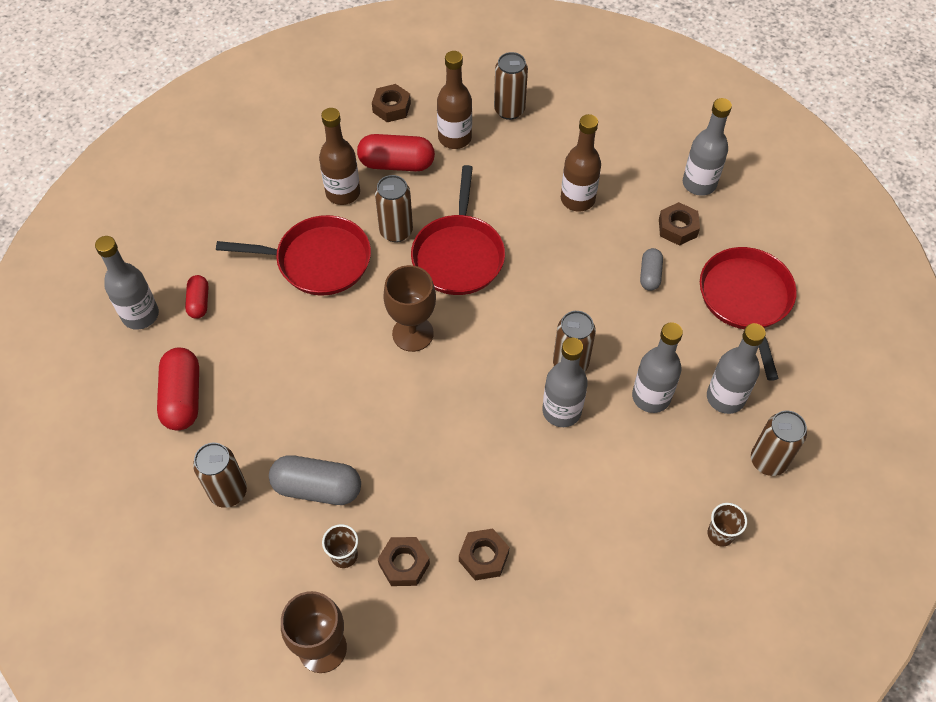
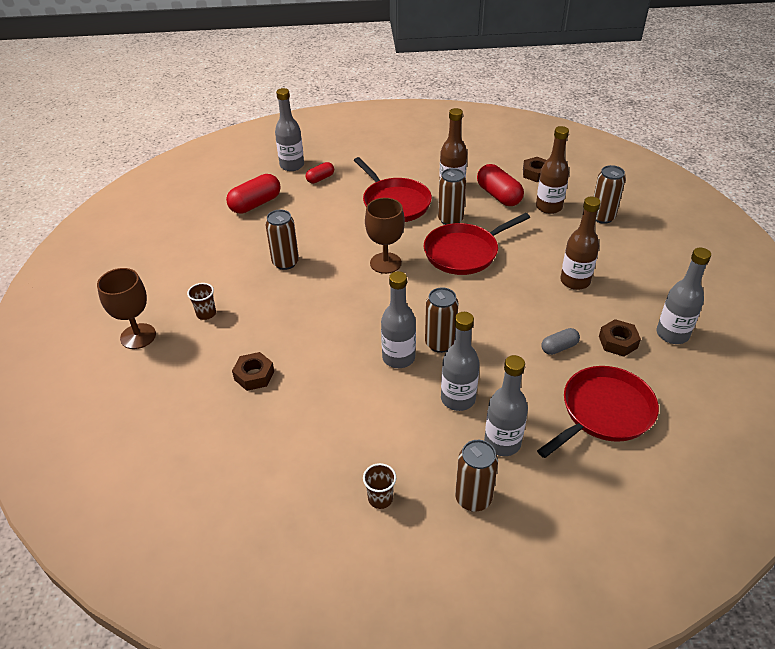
camera: 55 degrees right, 15 degrees down
(228, 492) = (211, 249): brown can -> brown can (285, 262)
(317, 488) = (242, 280): grey capsule -> none
(404, 564) = (220, 342): brown nut -> none

